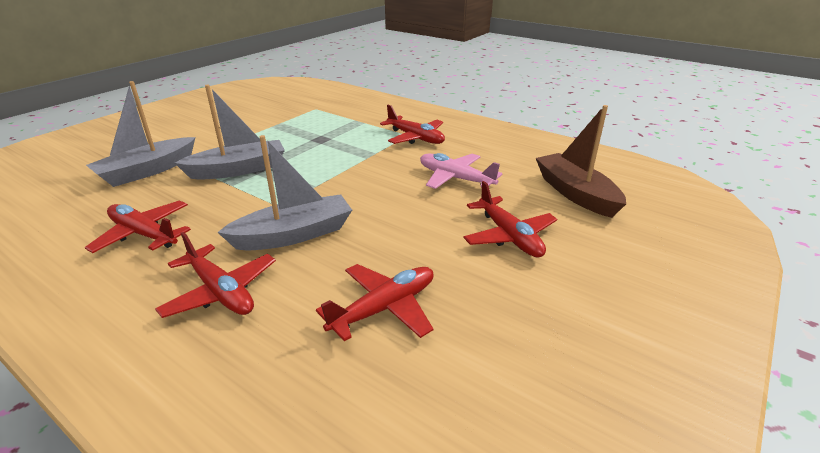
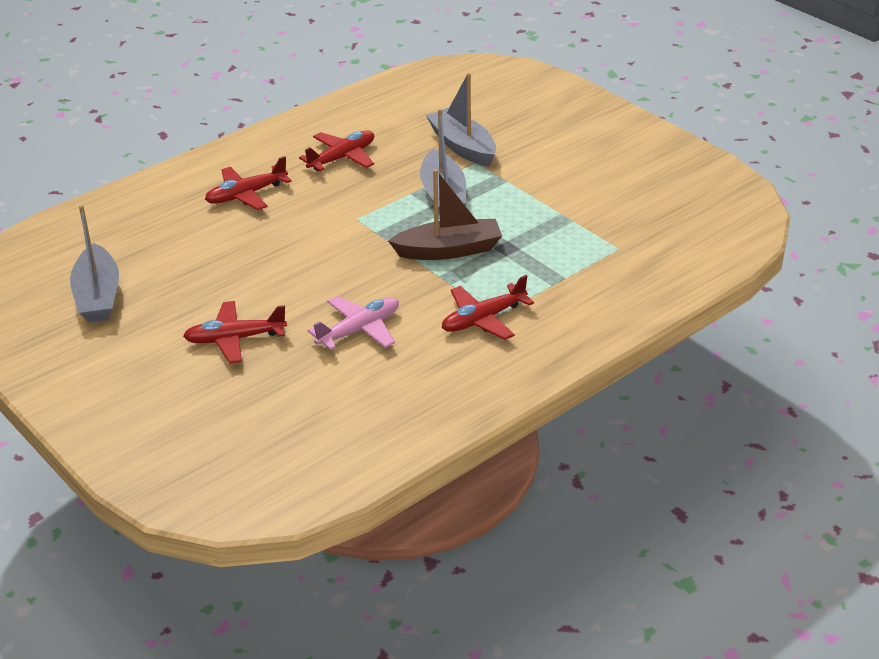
camera: 105 degrees right, 5 degrees up
(294, 235) = (302, 225): grey boat -> grey boat (98, 296)
(384, 308) = (185, 260): red plane -> none
(575, 193) = (284, 408): brown boat -> brown boat (449, 250)

